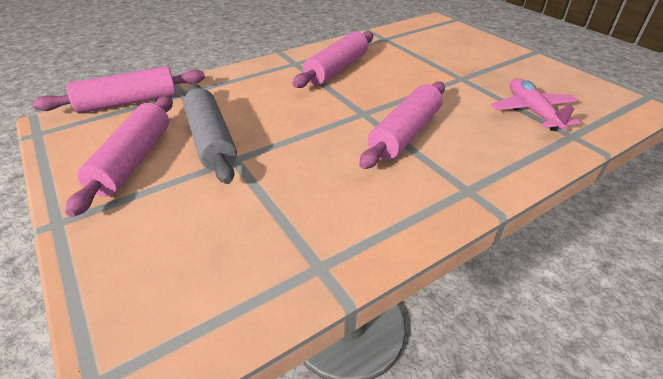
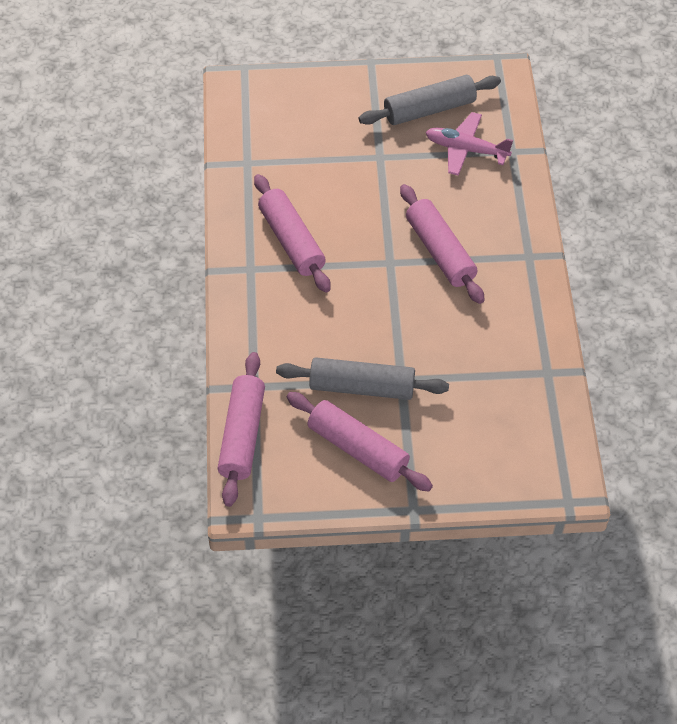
camera: 60 degrees left, 15 degrees up
(540, 83) = (429, 109): none -> grey rolling pin

